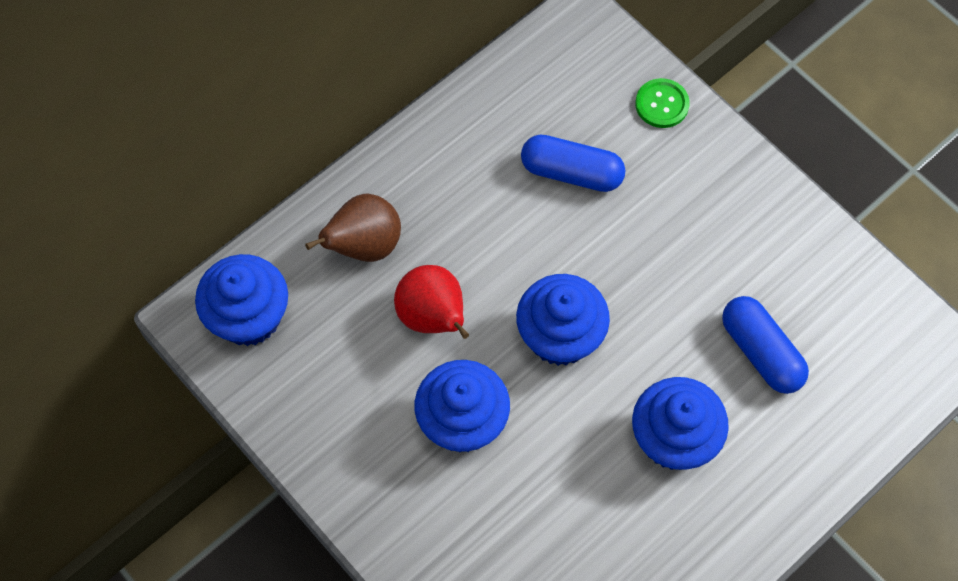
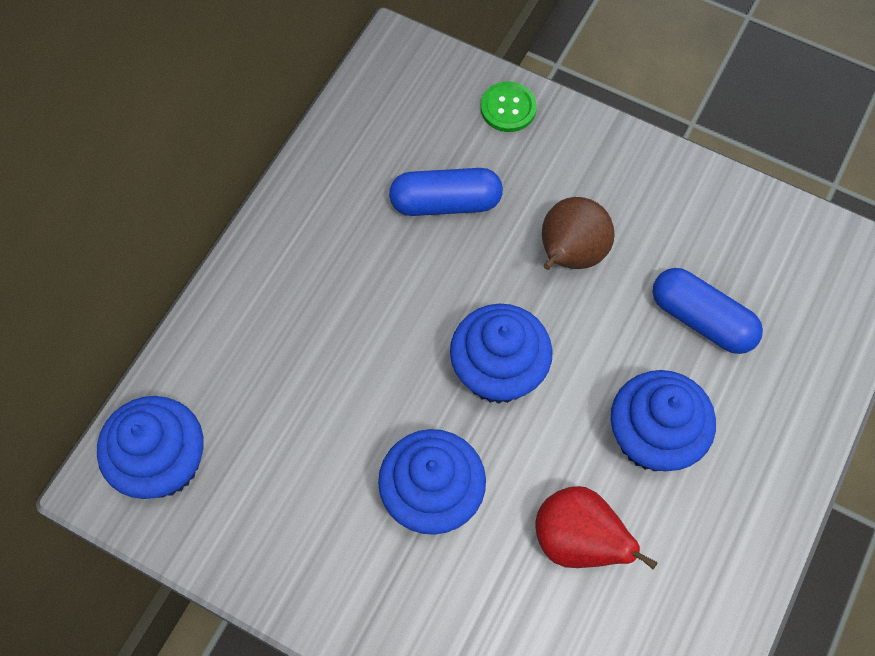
camera: 20 degrees left, 0 degrees up
(364, 245) = (261, 346): brown pear -> brown pear (570, 255)
(433, 317) = (360, 396): red pear -> red pear (578, 540)

